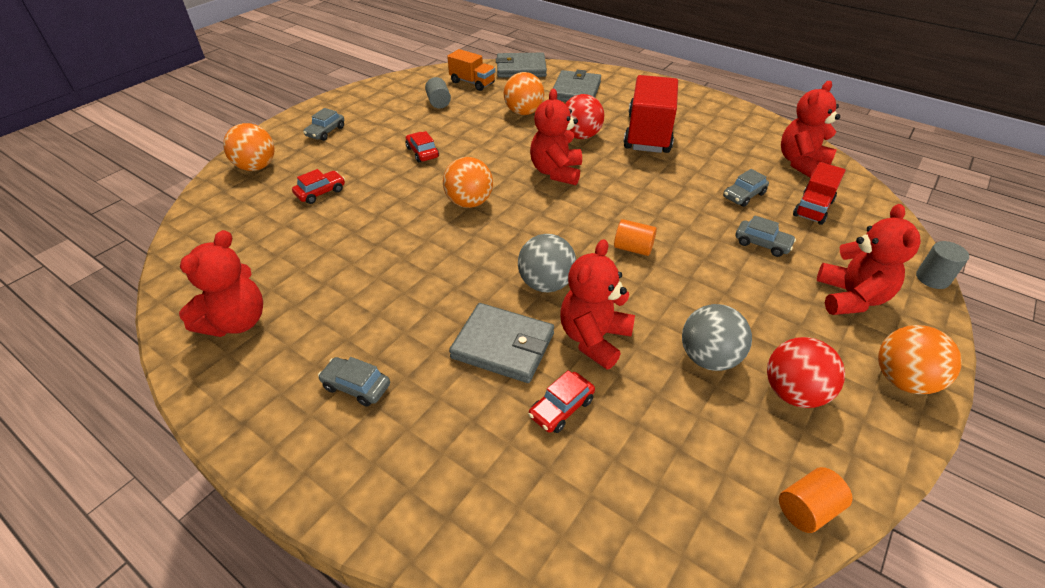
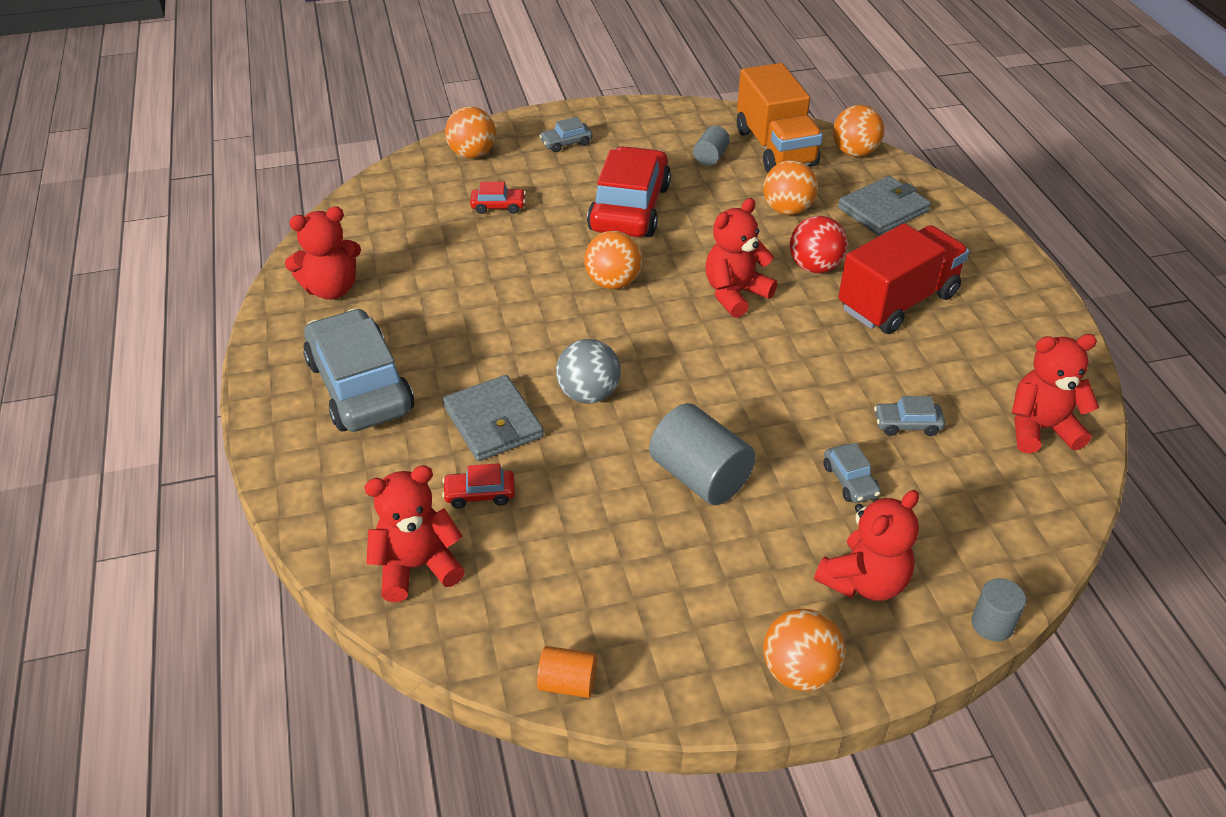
camera: 40 degrees right, 0 degrees up
(356, 386) = (360, 386): grey car -> grey car, size x2.39
(422, 152) = (629, 208): red car -> red car, size x2.39
(472, 83) = (775, 148): orange truck -> orange truck, size x1.80
(521, 68) = (854, 152): grey wallet -> orange ball
(594, 338) = (570, 462): red teddy bear -> red teddy bear (417, 567)
(633, 248) = (709, 409): orange cylinder -> none
(684, 294) = (700, 476): none -> grey cylinder
(708, 358) = (646, 537): grey ball -> none
(793, 392) = (680, 610): red ball -> none
(813, 208) = (969, 482): red truck -> none

